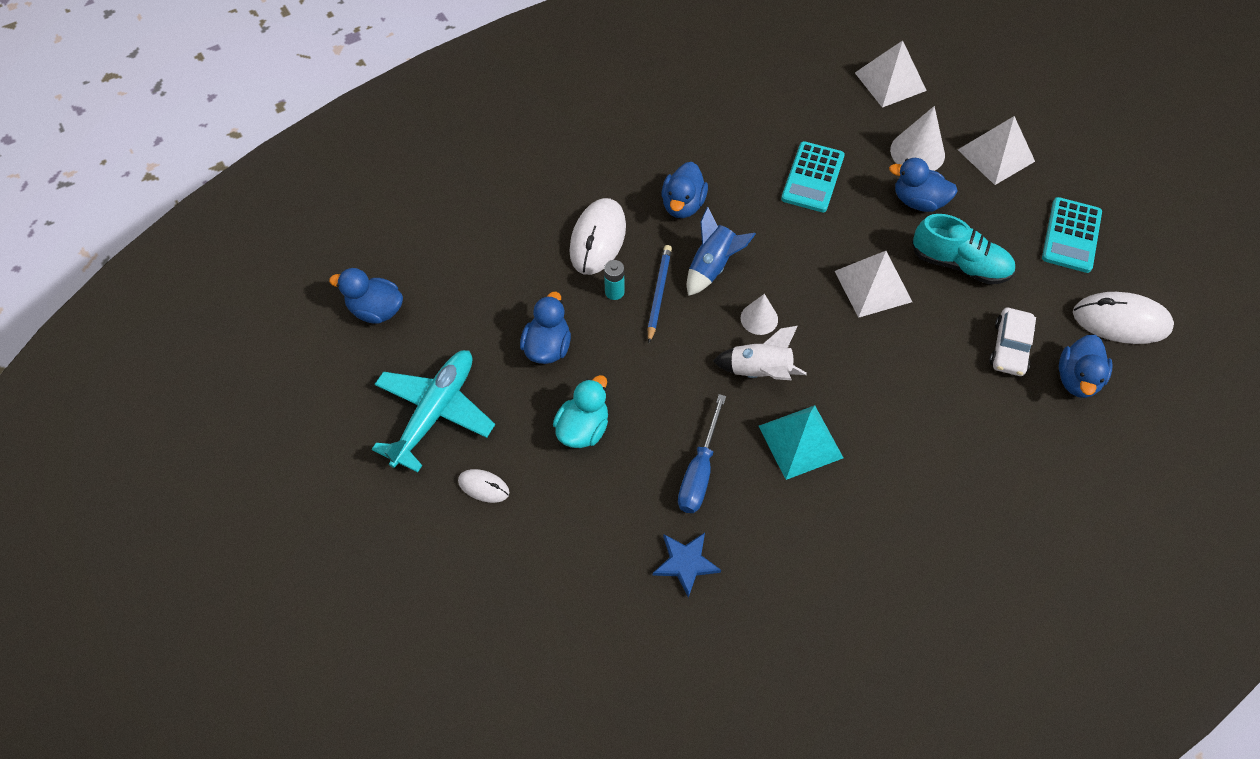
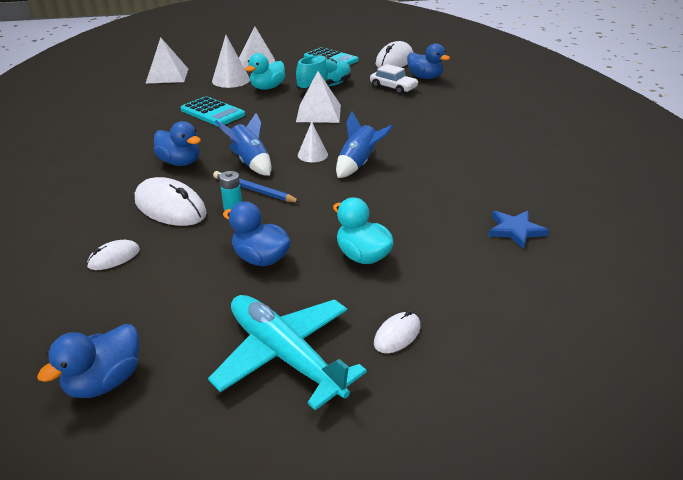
camera: 70 degrees left, 25 degrees down
(508, 238) = (114, 258): none -> white mouse
(699, 471) = (433, 207): blue screwdriver -> none
(759, 372) = (358, 164): white rocket -> blue rocket
(800, 441) = (426, 162): turquoise pyramid -> none
(918, 201) = (267, 87): blue duck -> turquoise duck

